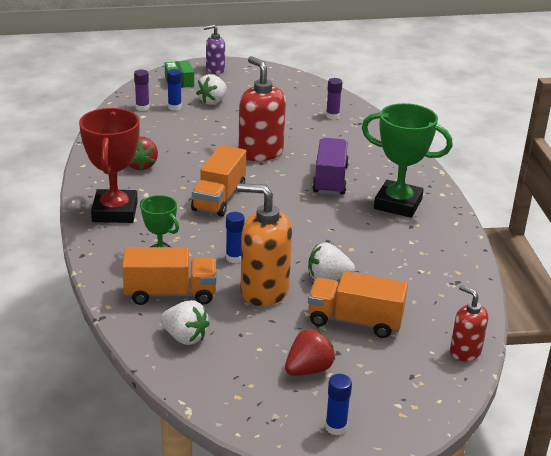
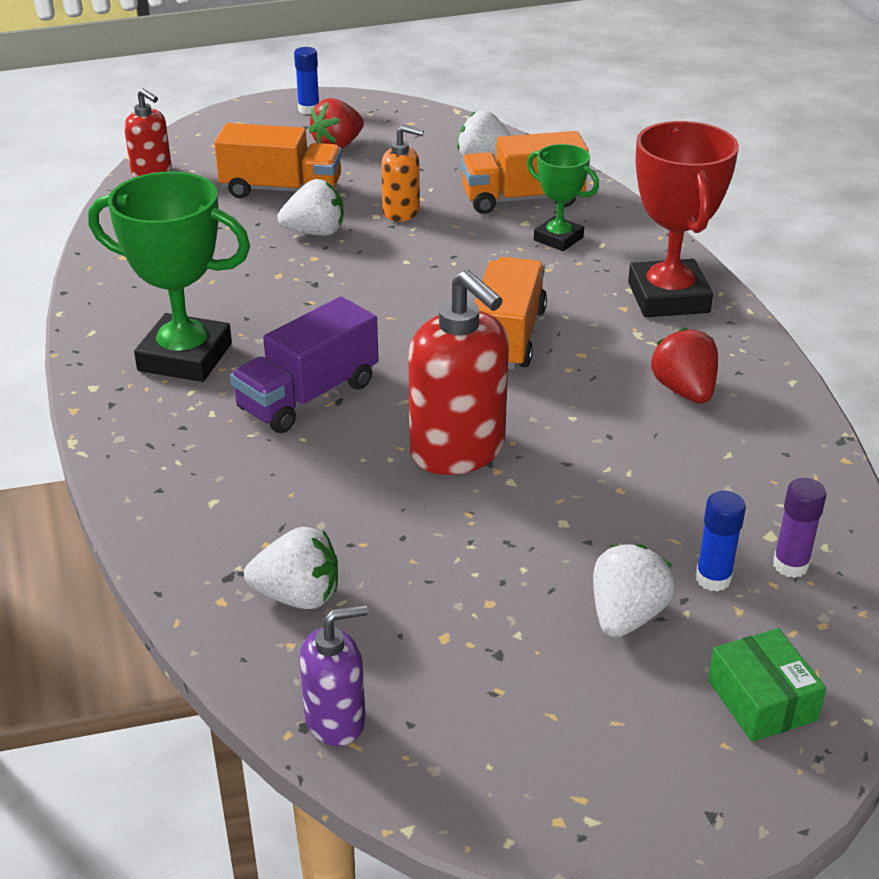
camera: 175 degrees right, 5 degrees up
(215, 70) = (684, 788): purple soap dispenser -> purple soap dispenser (336, 720)
(234, 258) = (453, 247): blue glue stick -> none
(264, 290) = (401, 212): orange soap dispenser -> orange soap dispenser, size x0.57
(330, 180) = (308, 396): purple truck -> purple truck turned 45 degrees clockwise
(332, 116) = (298, 596): purple glue stick -> white strawberry

